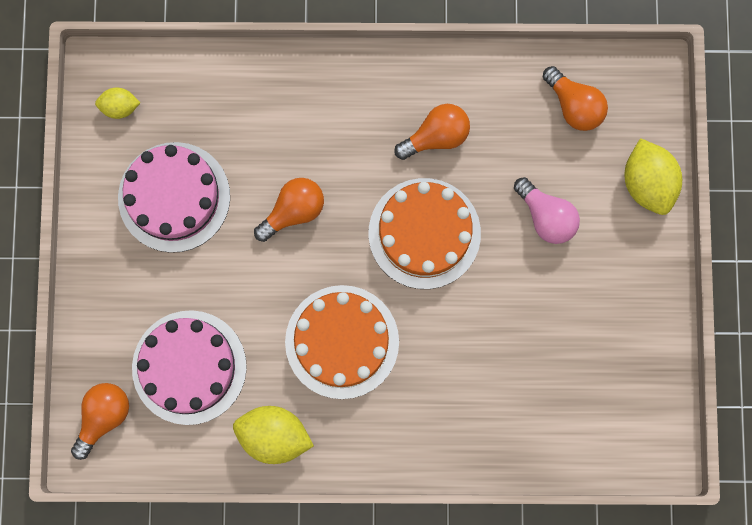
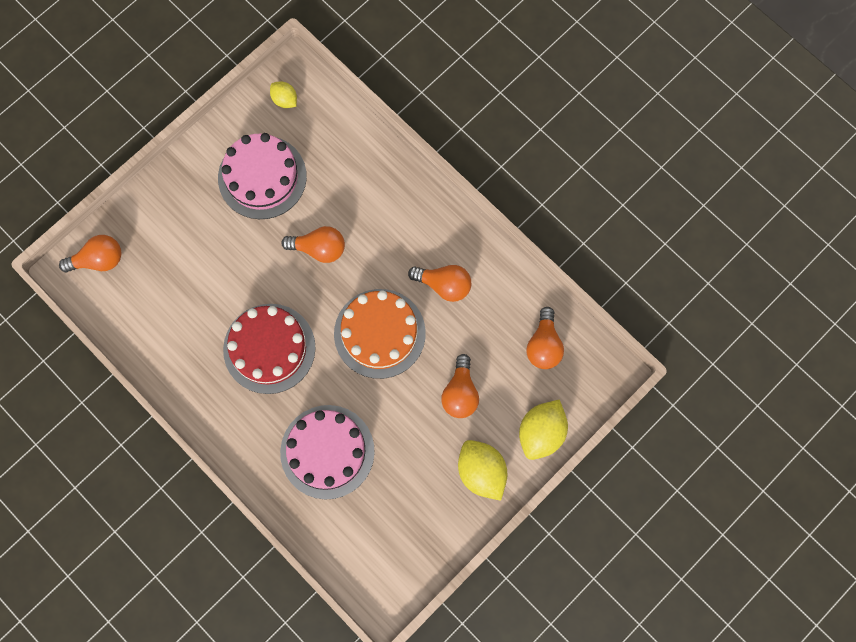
camera: 45 degrees right, 5 degrees down
(189, 367) = (172, 279): pink cake -> pink cake (327, 451)
(274, 435) = (177, 363): yellow lemon -> yellow lemon (481, 472)
(342, 342) = (269, 348): orange cake -> red cake
(546, 216) = (460, 393): pink light bulb -> orange light bulb

